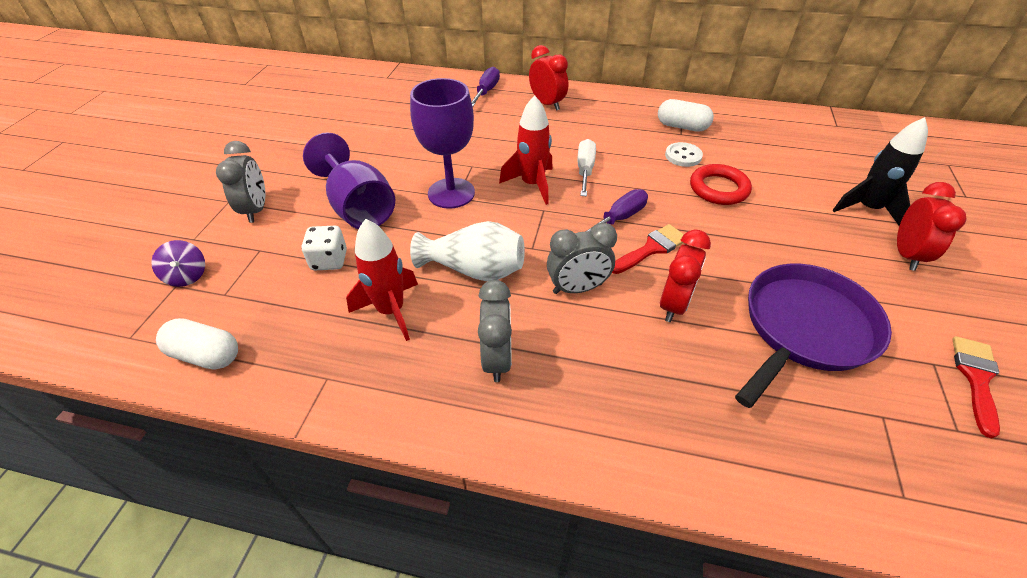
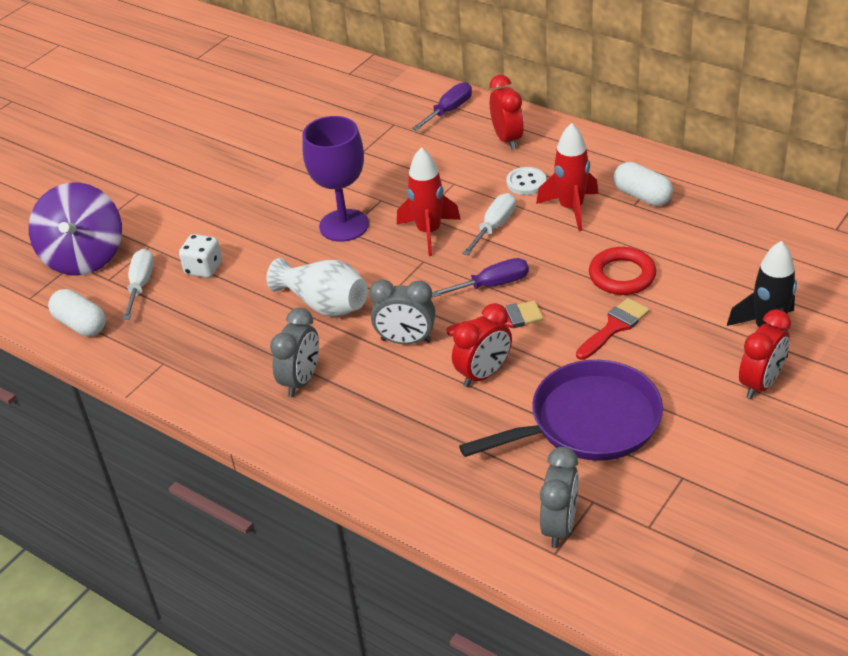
camera: 25 degrees right, 5 degrees down
(187, 276) = (84, 257): purple spinning top -> purple spinning top, size x2.20
(256, 210) = (159, 207): grey clock -> grey clock (559, 526)
(265, 293) = (140, 285): none -> white screwdriver
(359, 207) = (250, 223): purple goblet -> none
(391, 311) = (235, 323): red rocket -> red rocket (571, 209)
(683, 156) = (614, 231): white button -> white button (526, 182)
(976, 378) = (709, 497): red brush -> red brush (614, 327)

